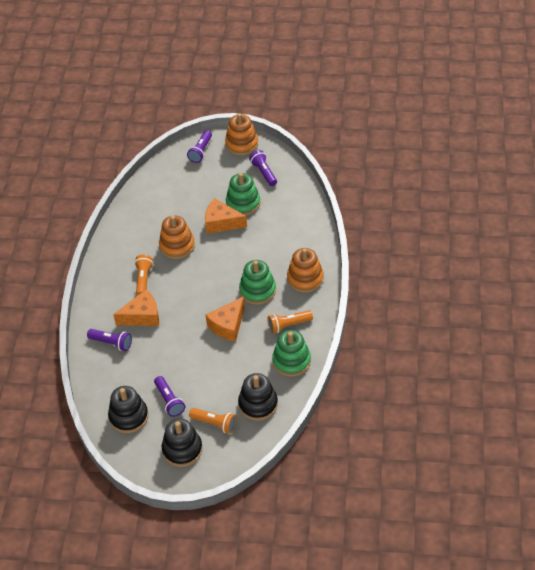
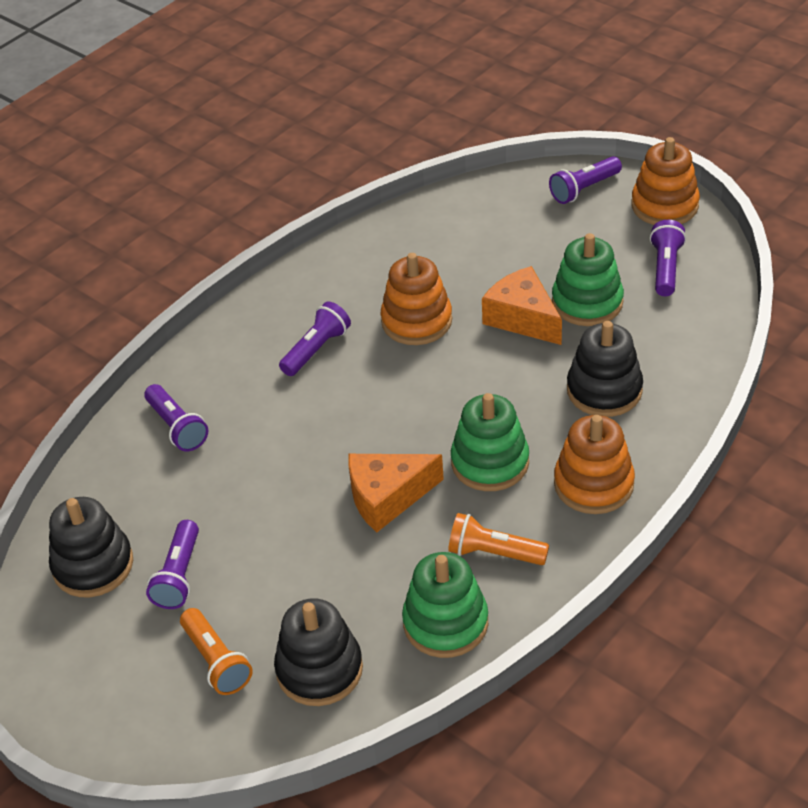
camera: 35 degrees right, 5 degrees down
(142, 316) = (262, 408): orange cheese -> none
(143, 279) = (316, 349): orange flashlight -> purple flashlight
(182, 449) = (124, 675): black stacking toy -> black stacking toy (604, 390)

